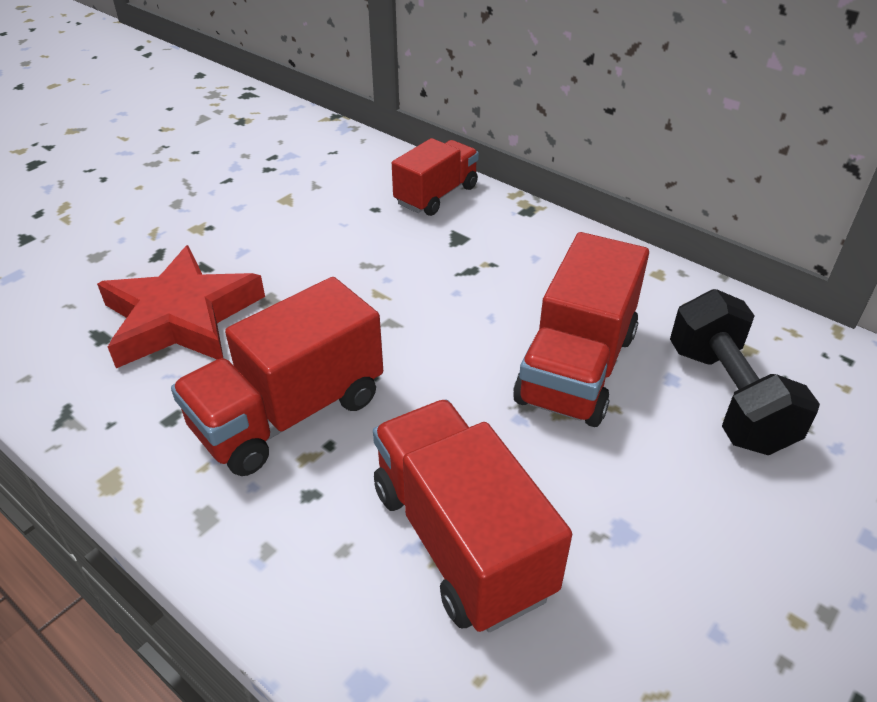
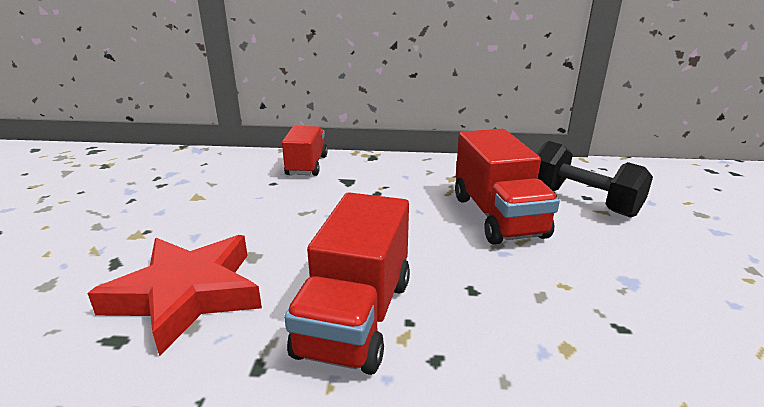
camera: 35 degrees left, 15 degrees down
(460, 540) = (563, 332): red truck -> none

